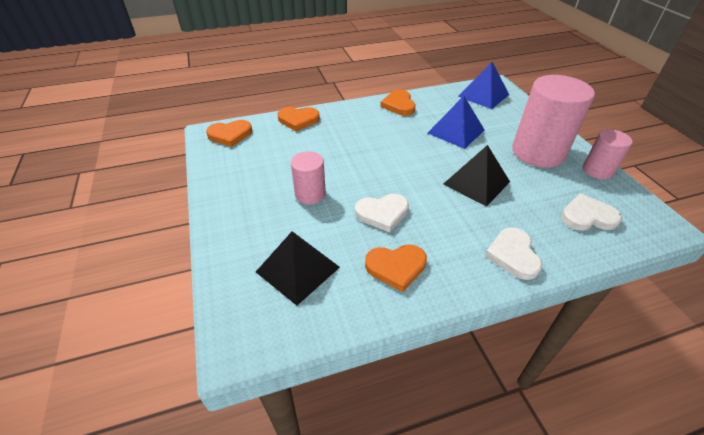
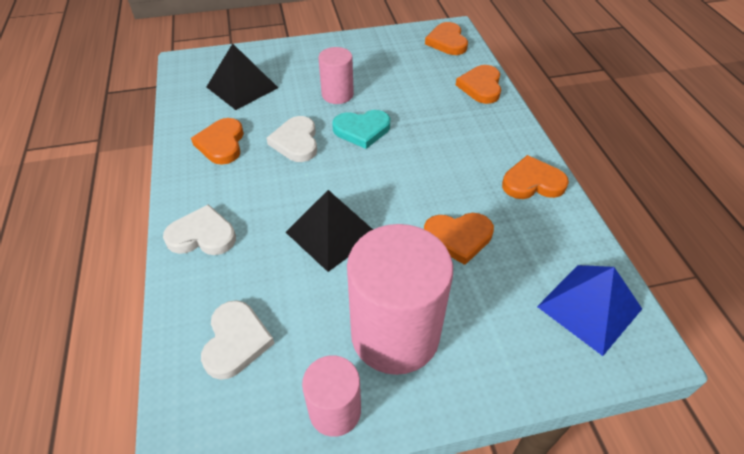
camera: 95 degrees right, 5 degrees up
(360, 176) = (362, 130): none -> turquoise heart
(456, 131) = (458, 238): blue pyramid -> orange heart

